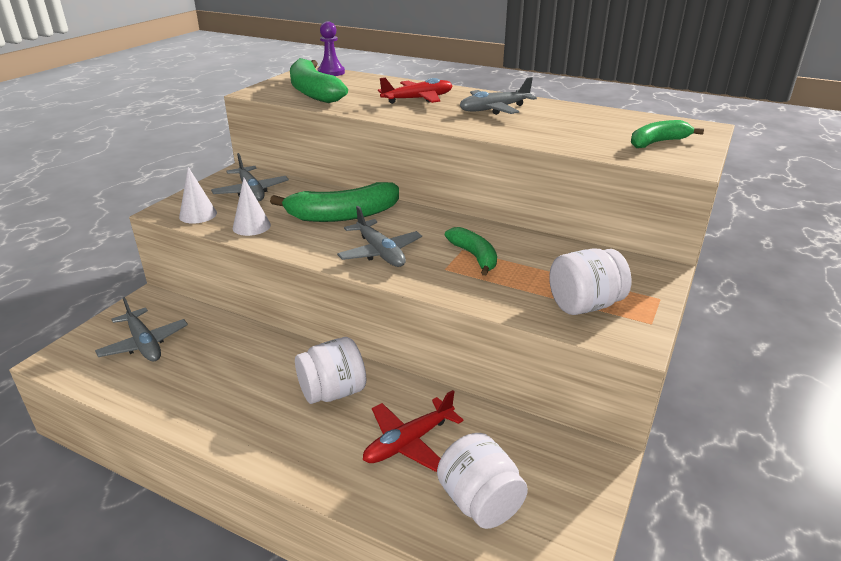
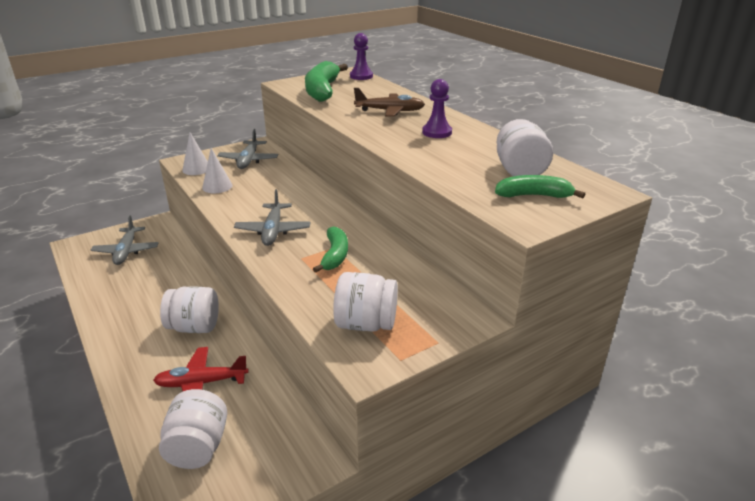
camera: 30 degrees right, 0 degrees up
(343, 215) = (284, 195): green banana -> none
(418, 99) = (390, 111): red plane -> brown plane
(494, 109) = (437, 132): grey plane -> purple pawn
(614, 126) = (519, 170): none -> white jar

